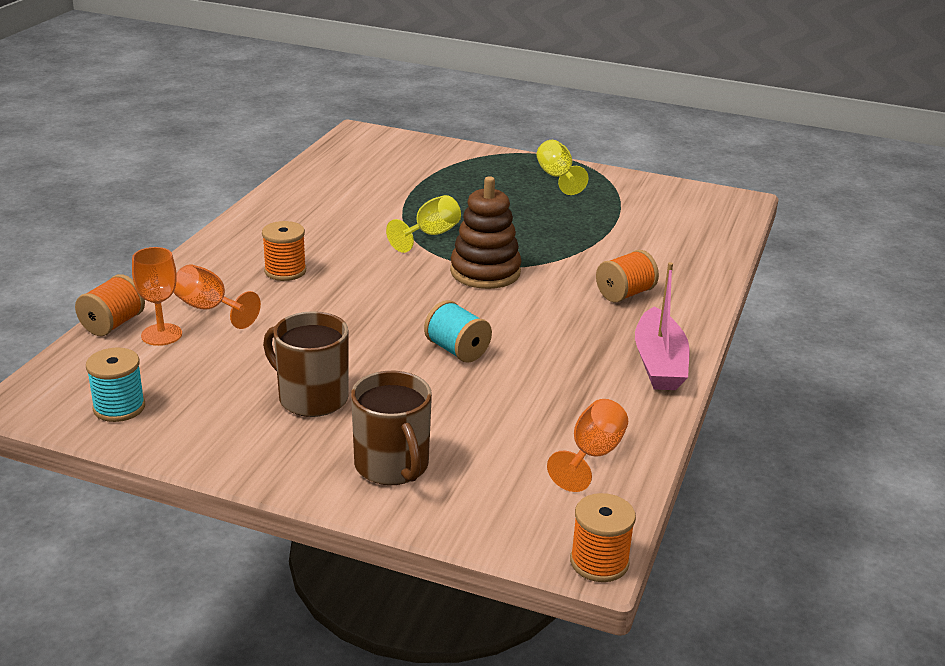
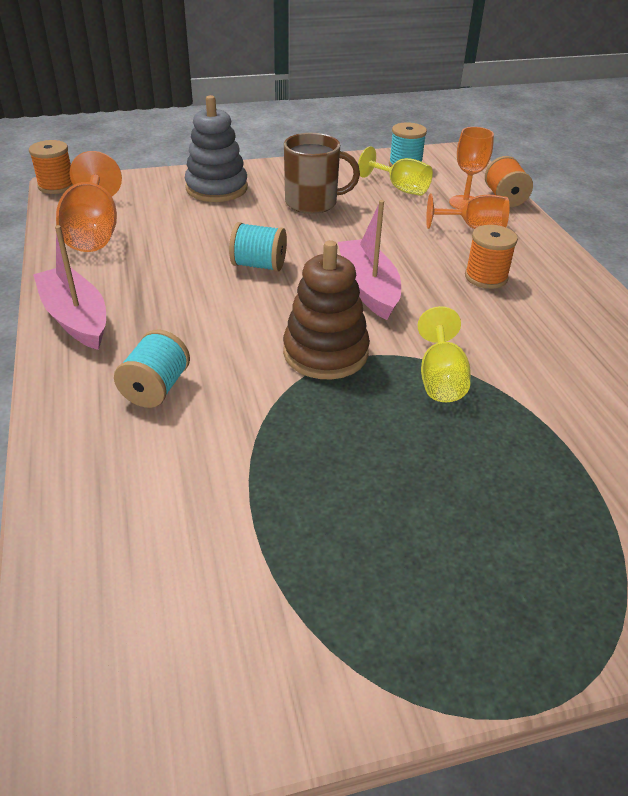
camera: 145 degrees right, 10 degrees up
(390, 298) = (368, 288): none -> pink boat
(392, 466) = (216, 188): brown mug -> grey stacking toy
(557, 177) = (445, 618): yellow goblet -> yellow goblet (400, 188)
(592, 455) = (93, 232): orange goblet -> orange goblet, size x1.52
(625, 294) = (156, 388): orange spool -> turquoise spool

